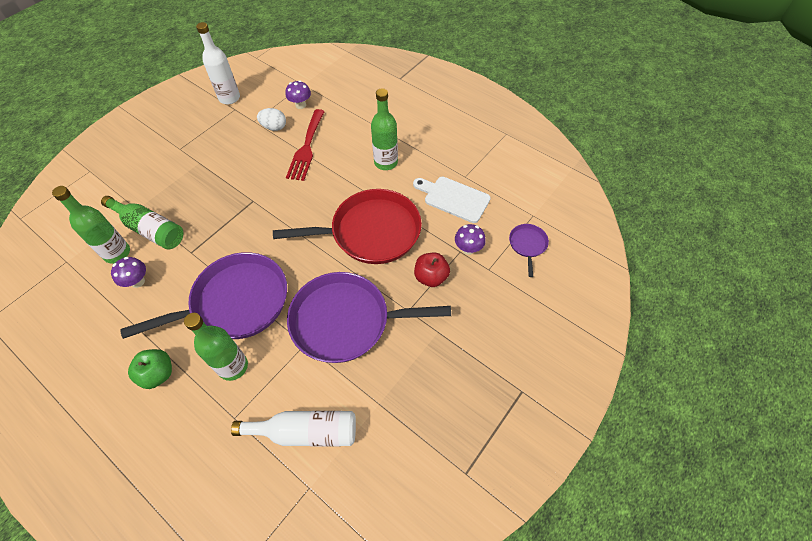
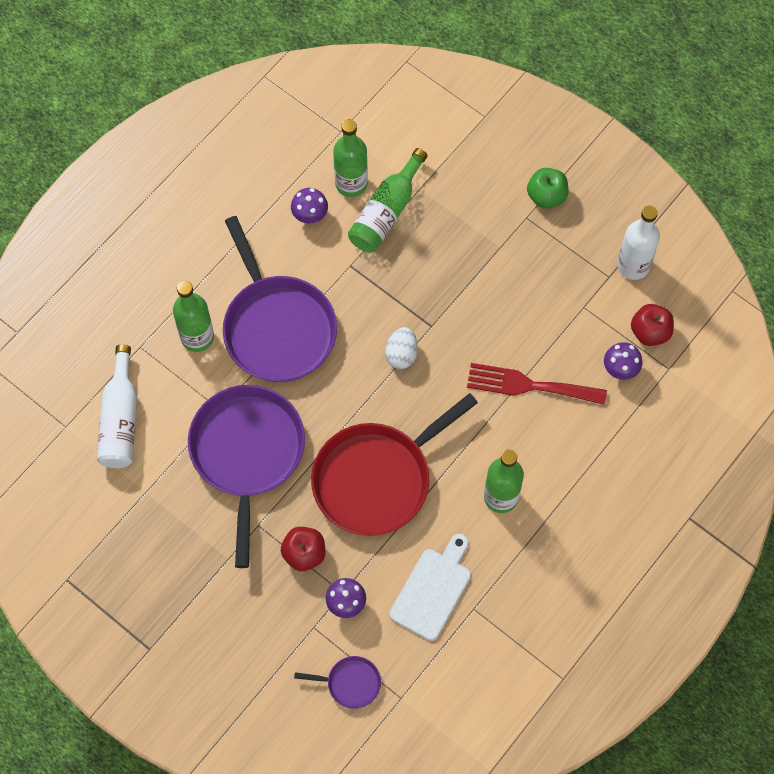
camera: 90 degrees right, 10 degrees up
(158, 374) = (193, 263): green apple -> green apple (546, 196)
(274, 127) = (571, 337): white egg -> white egg (401, 354)
(277, 91) = (650, 332): none -> red apple
(371, 232) = (376, 479): red pan -> red pan turned 60 degrees clockwise

